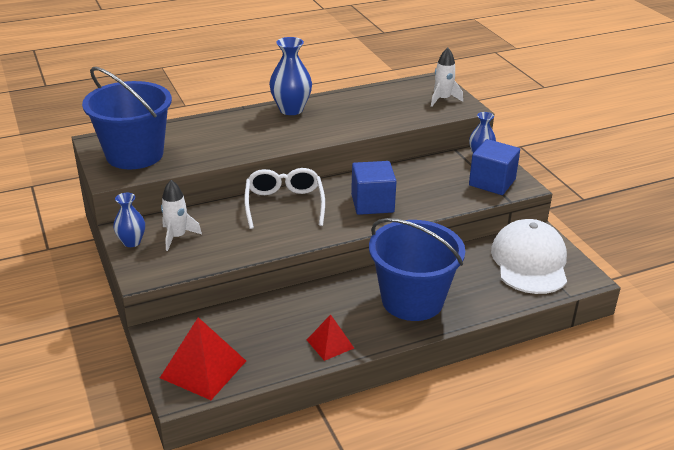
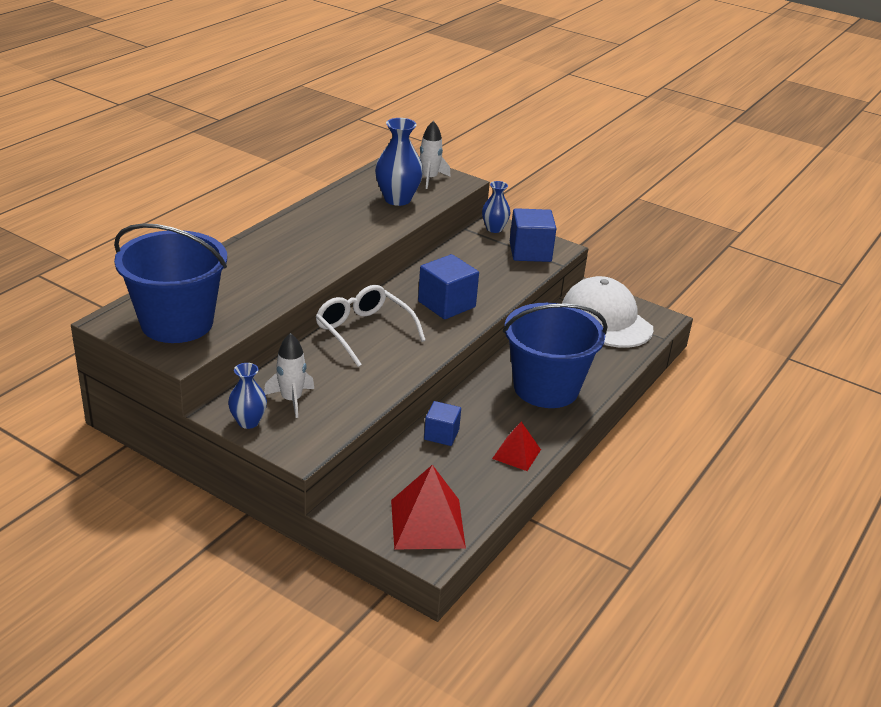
camera: 35 degrees left, 0 degrees up
(286, 306) = (441, 434): none -> blue cube
(291, 109) = (291, 227): blue vase -> blue vase (397, 199)

